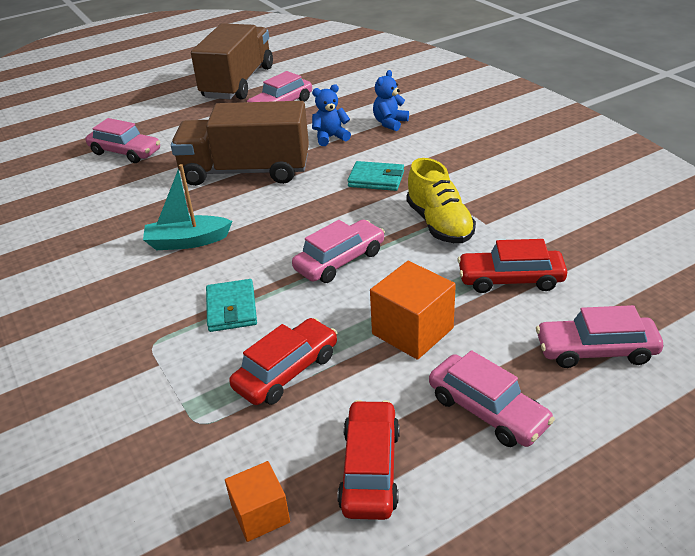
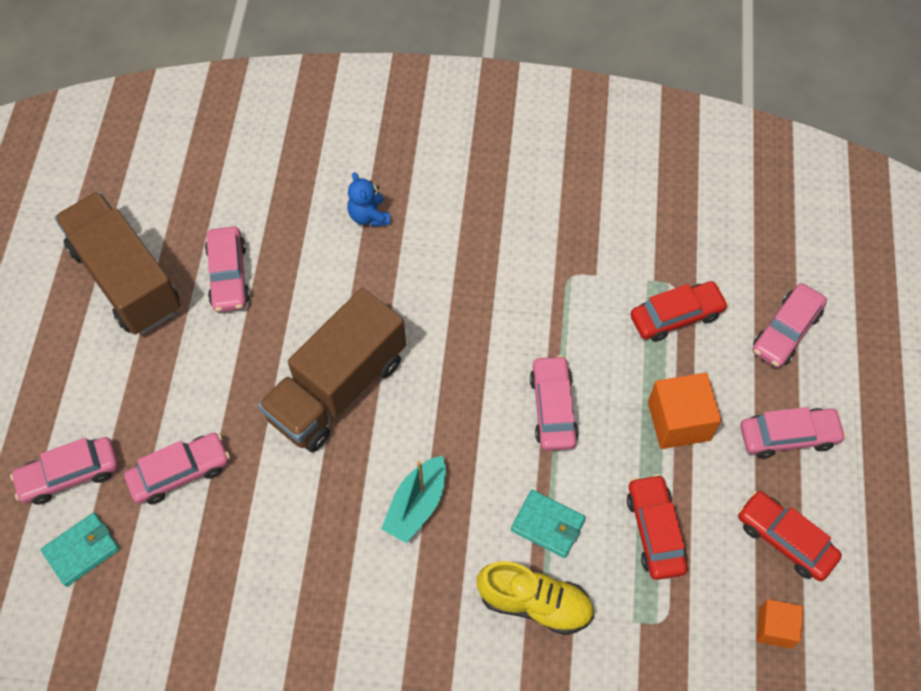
camera: 55 degrees left, 25 degrees up
(91, 124) = (70, 475): none -> pink car
(330, 137) = (345, 280): blue teddy bear -> none
(376, 179) = (457, 298): turquoise wallet -> turquoise wallet (82, 550)
(439, 224) = (567, 305): yellow shoe -> yellow shoe (535, 603)
(510, 279) = (676, 316): red car -> red car turned 150 degrees counterclockwise

